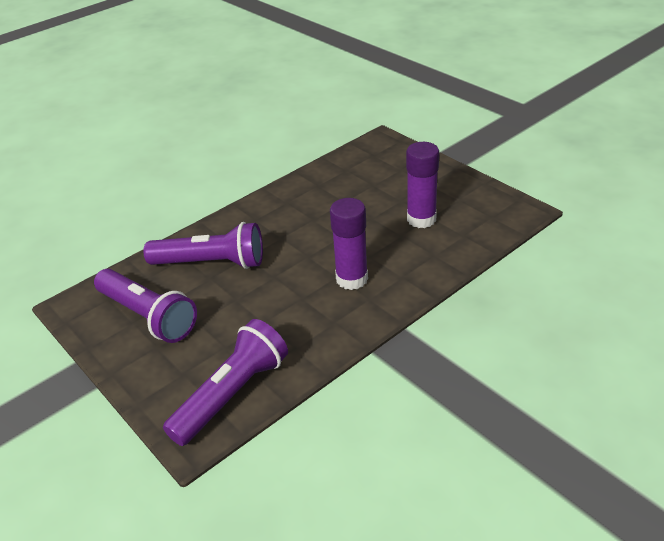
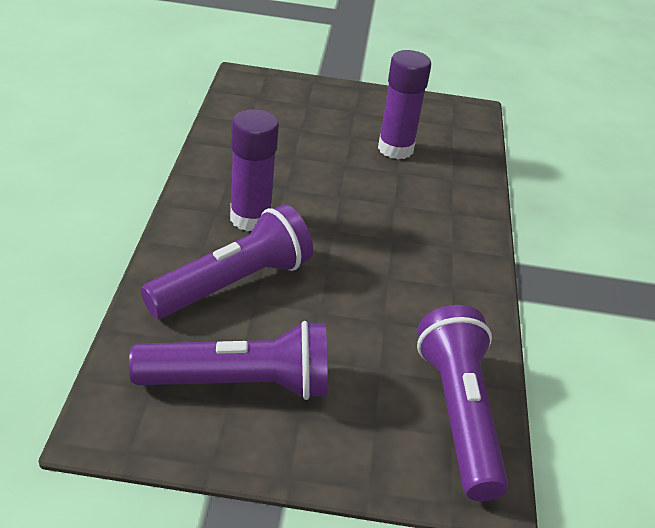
camera: 50 degrees left, 0 degrees up
(352, 279) = (411, 235): purple glue stick -> purple glue stick (250, 218)

